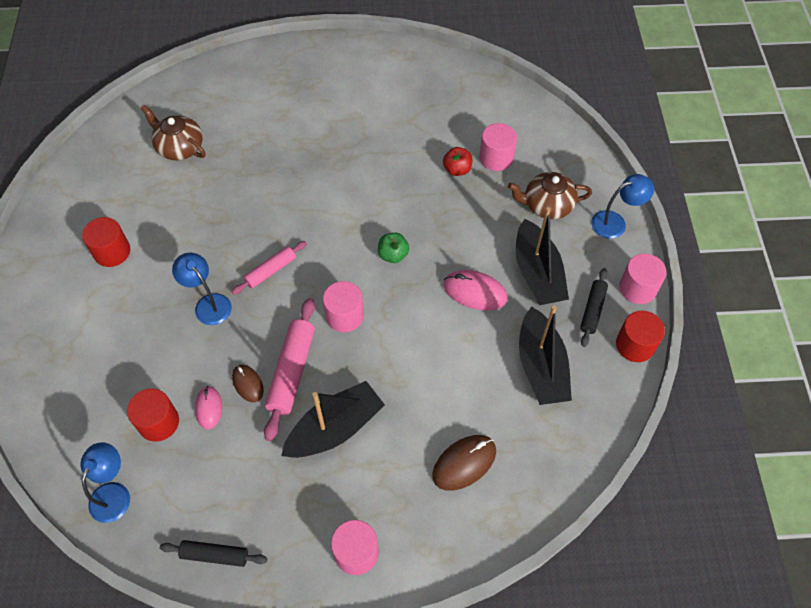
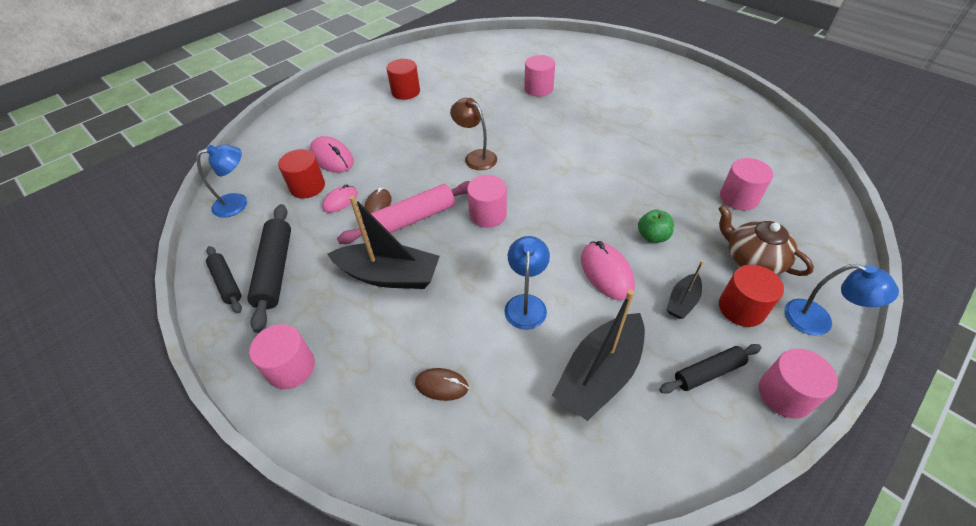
camera: 50 degrees right, 10 degrees down
(140, 377) = (332, 158): none -> pink mouse
(179, 147) = (509, 67): brown teapot -> none
(208, 304) = (417, 148): blue lamp -> blue lamp (526, 304)
(239, 155) = (538, 89): none -> pink cylinder
(240, 508) = (275, 270): none -> black rolling pin
(270, 271) = (476, 157): pink rolling pin -> brown lamp
(393, 255) = (570, 203): green apple -> green apple (652, 236)
(457, 169) = (692, 185): red apple -> none
(464, 463) = (441, 385): brown mouse -> brown mouse, size x0.64
(537, 273) = (682, 301): black boat -> black boat, size x0.51
(635, 345) = (724, 442): red cylinder -> red cylinder (741, 308)

